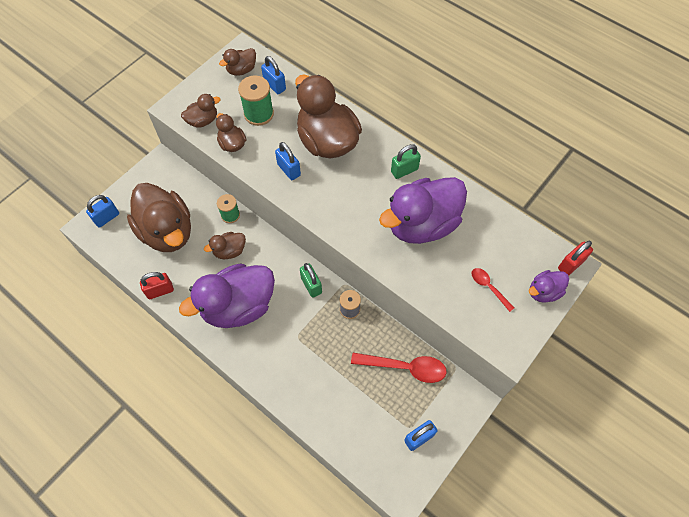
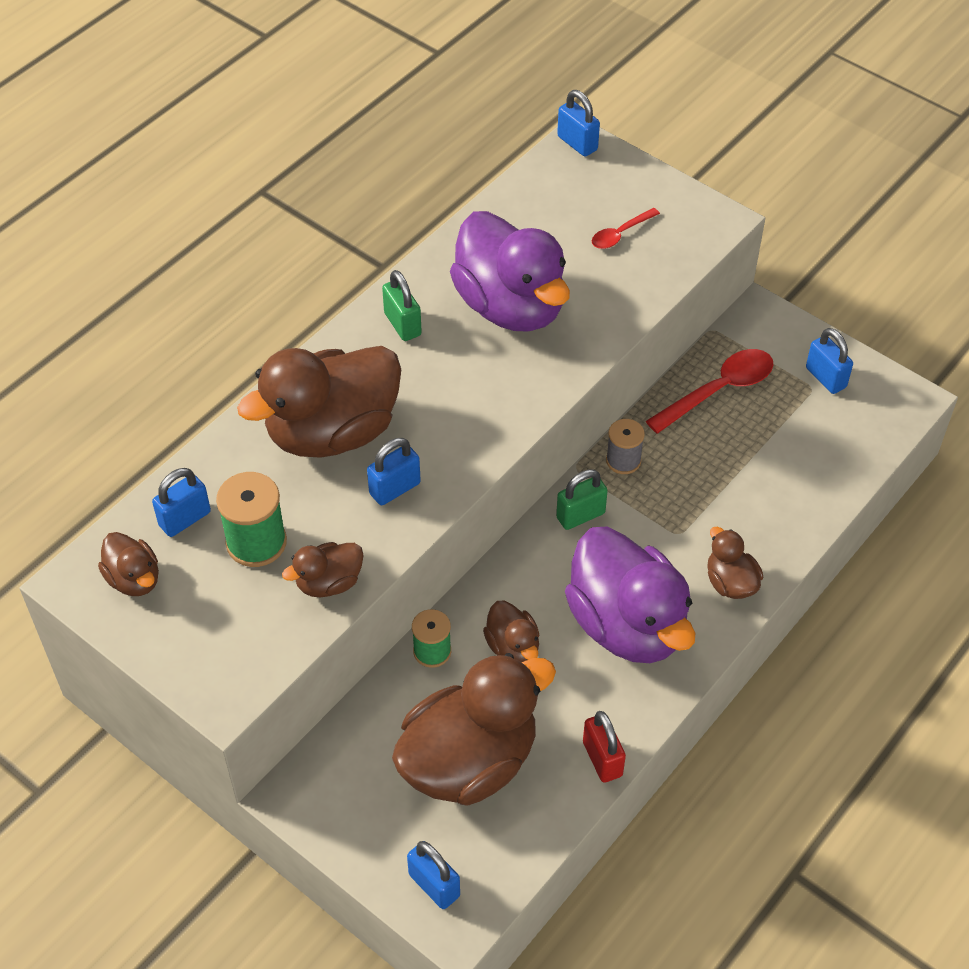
camera: 90 degrees left, 10 degrees down
(203, 121) = (265, 639): brown duck -> brown duck (730, 583)
(404, 367) = (718, 390): red spoon -> red spoon turned 45 degrees clockwise
(543, 292) = (624, 176): purple duck -> none
(570, 264) = (577, 143): red padlock -> blue padlock

